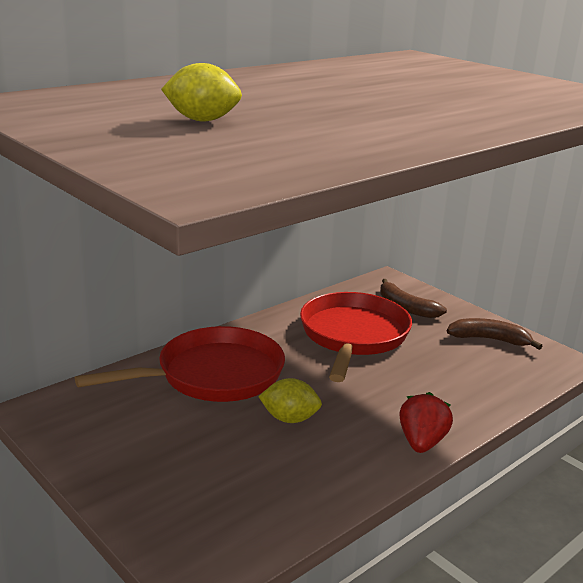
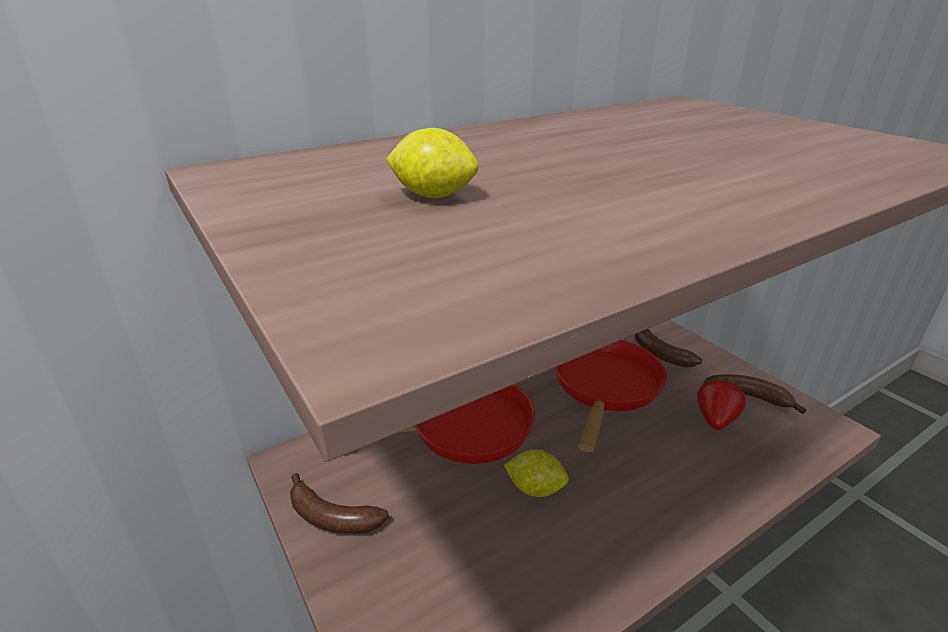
camera: 10 degrees right, 5 degrees up
(89, 451) = (332, 517): none -> brown banana
(421, 442) = (675, 531): red strawberry -> red strawberry (715, 419)

